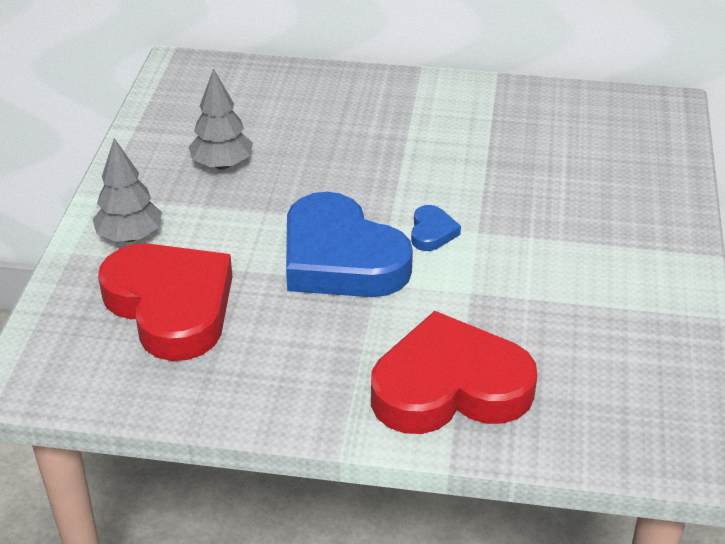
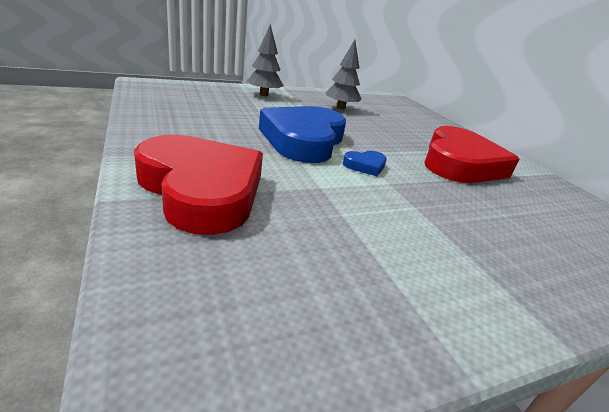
camera: 55 degrees right, 10 degrees down
(171, 306) = (219, 104): red heart -> red heart (460, 163)

